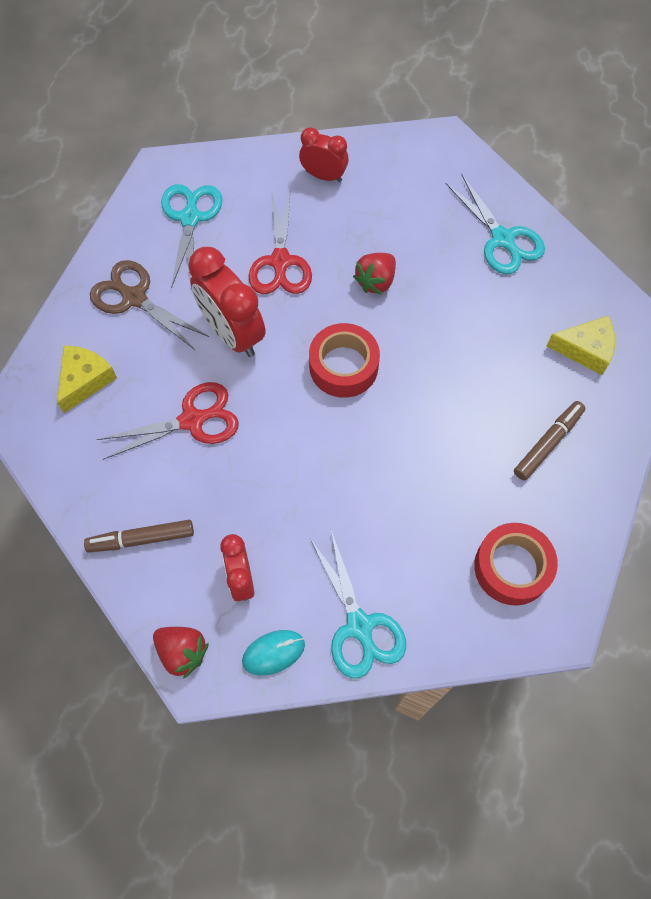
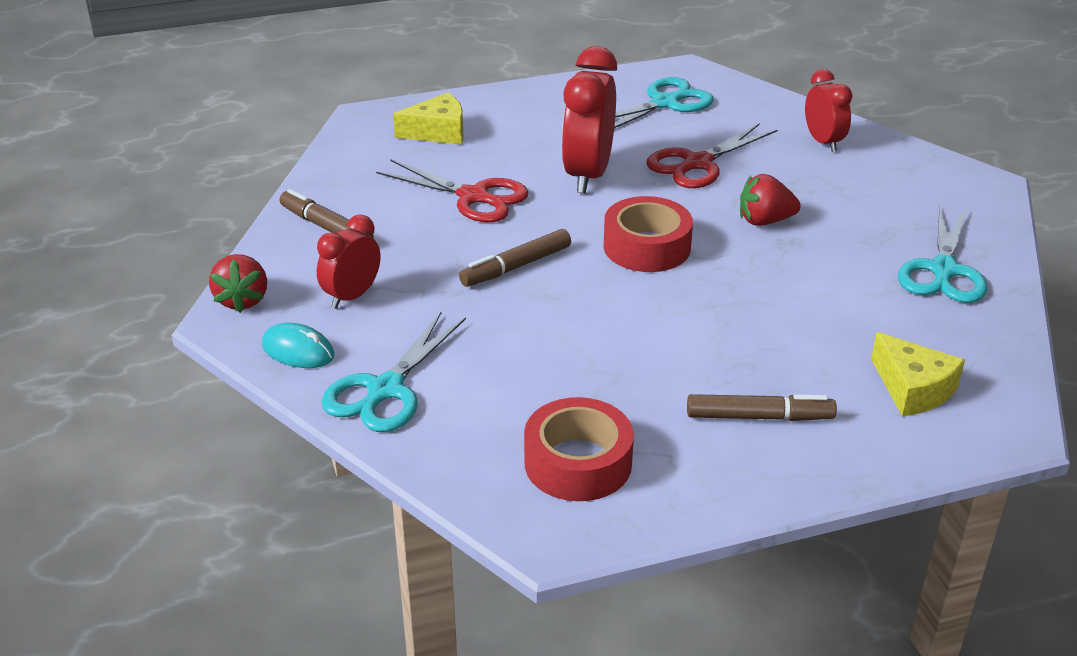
camera: 50 degrees right, 30 degrees down
(134, 298) = (547, 116): brown scissors -> none
(297, 456) = (516, 266): none -> brown marker

